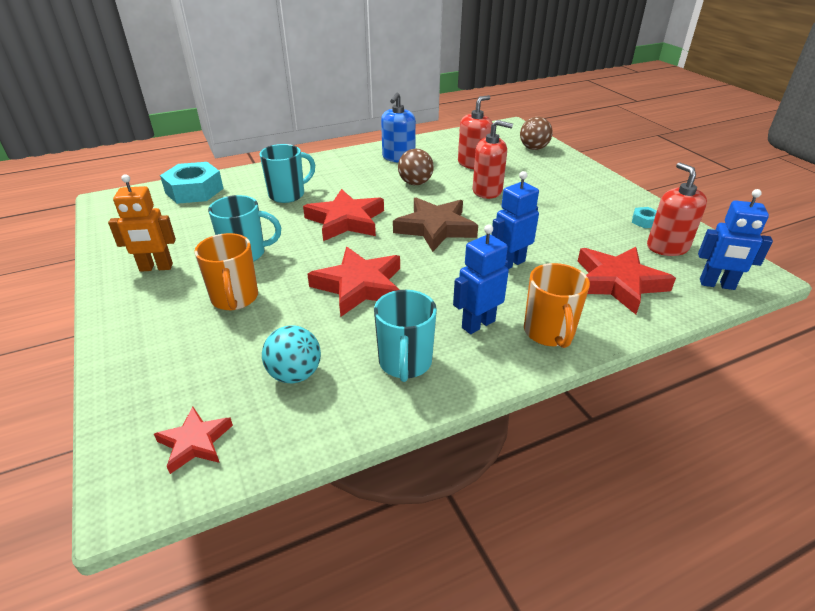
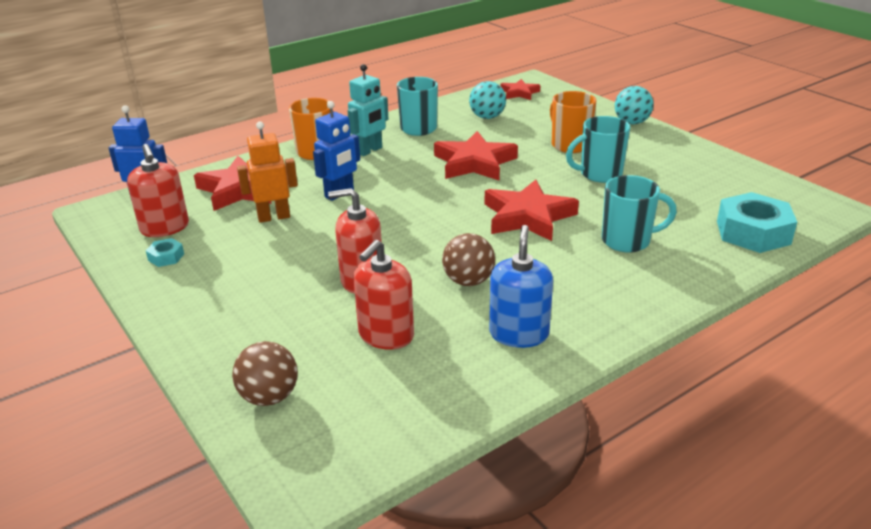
camera: 170 degrees right, 5 degrees down
(118, 328) = (631, 122): none -> turquoise ball
(156, 268) = (664, 156): orange robot -> orange robot (274, 217)
(288, 195) = (627, 241): turquoise mug -> turquoise mug turned 135 degrees counterclockwise
(435, 228) = (422, 220): brown star -> none
(478, 324) = (369, 151): blue robot -> turquoise robot

